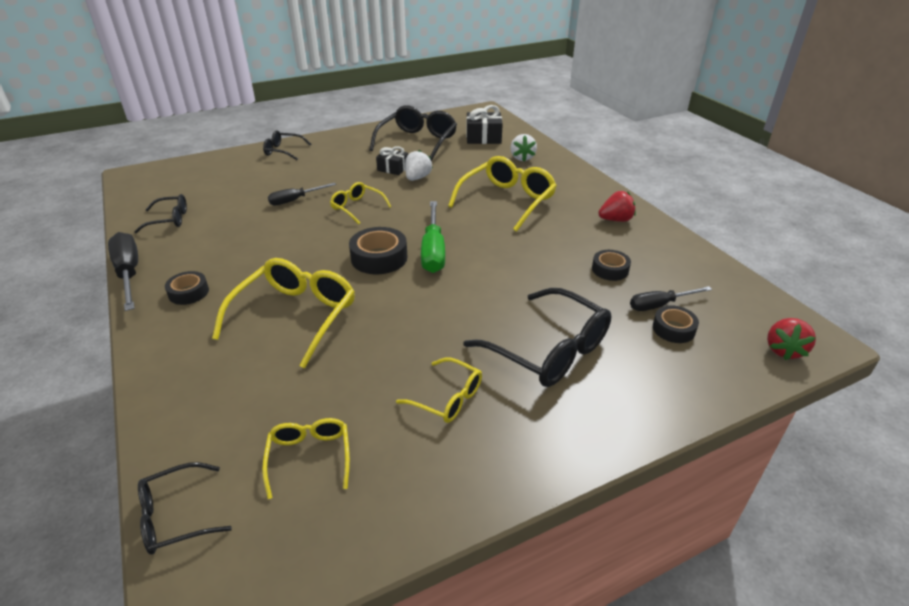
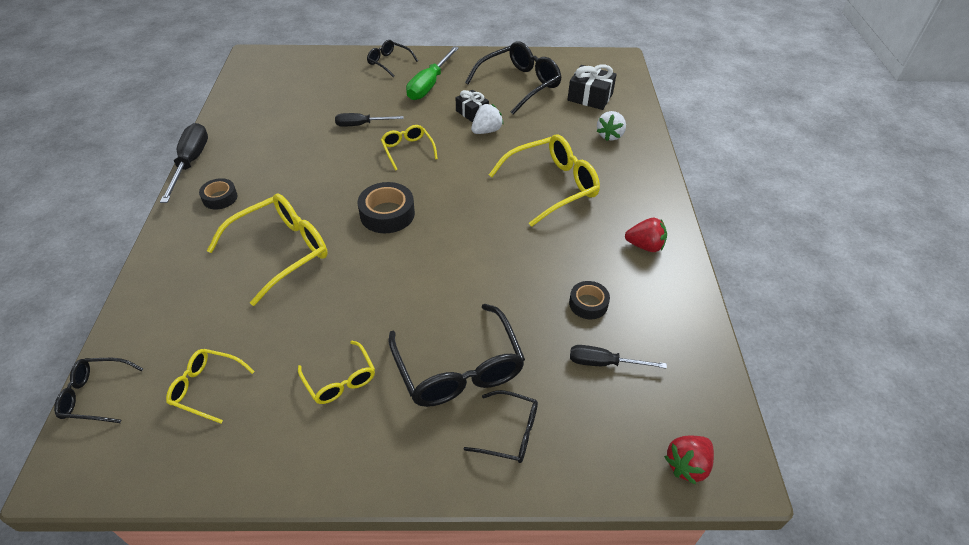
camera: 25 degrees right, 10 degrees up
(169, 219) = (251, 115): black glasses -> black glasses (510, 432)
(309, 457) = (206, 388): yellow glasses -> yellow glasses turned 90 degrees counterclockwise
(433, 251) = (439, 222): green screwdriver -> green screwdriver (429, 85)
(673, 329) = (594, 395): black tape -> none

